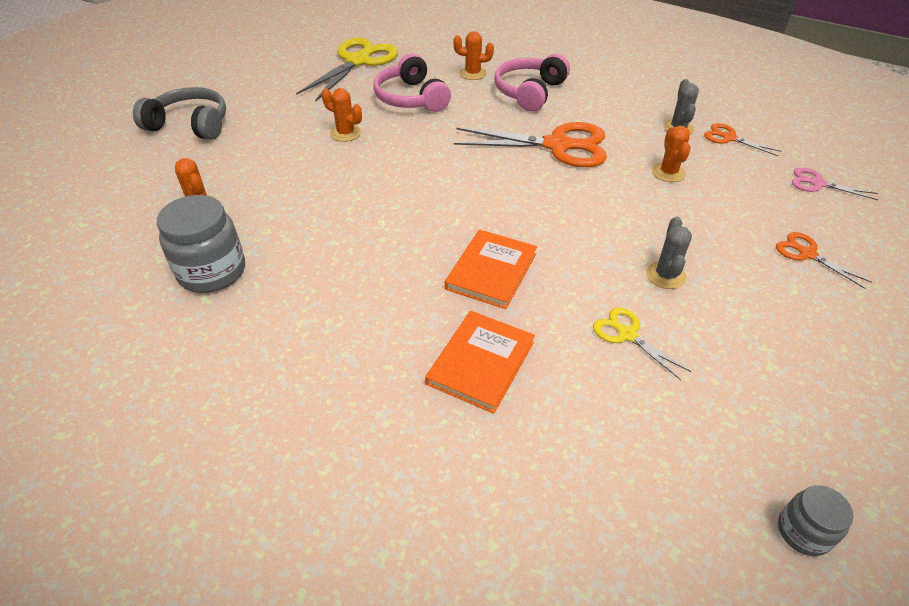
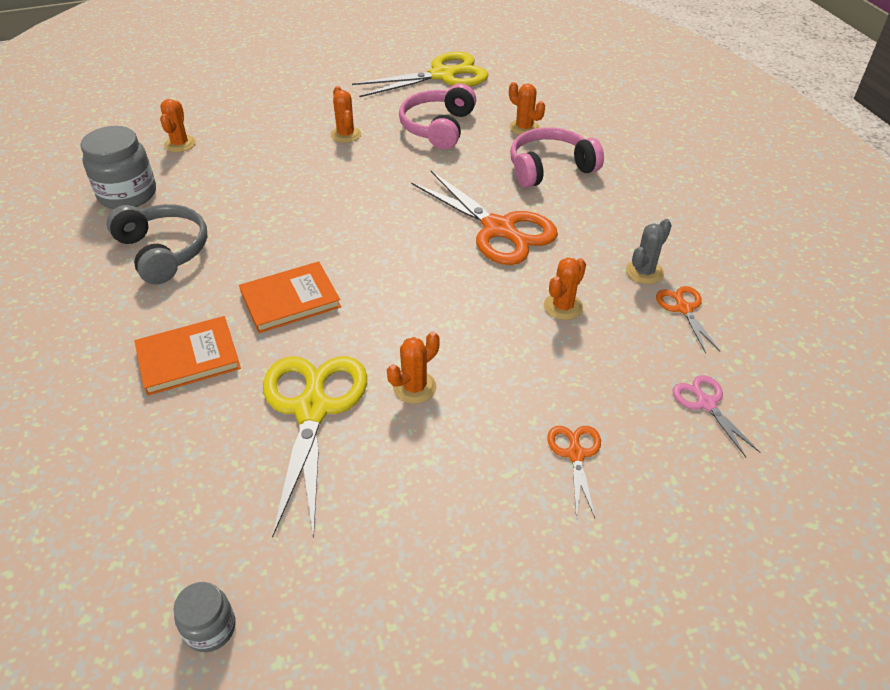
camera: 40 degrees right, 0 degrees up
(190, 125) = (253, 78): grey headphones -> grey headphones (163, 251)
(627, 334) = (312, 409): yellow scissors -> yellow scissors, size x2.06
(665, 275) = (414, 387): grey cactus -> orange cactus

